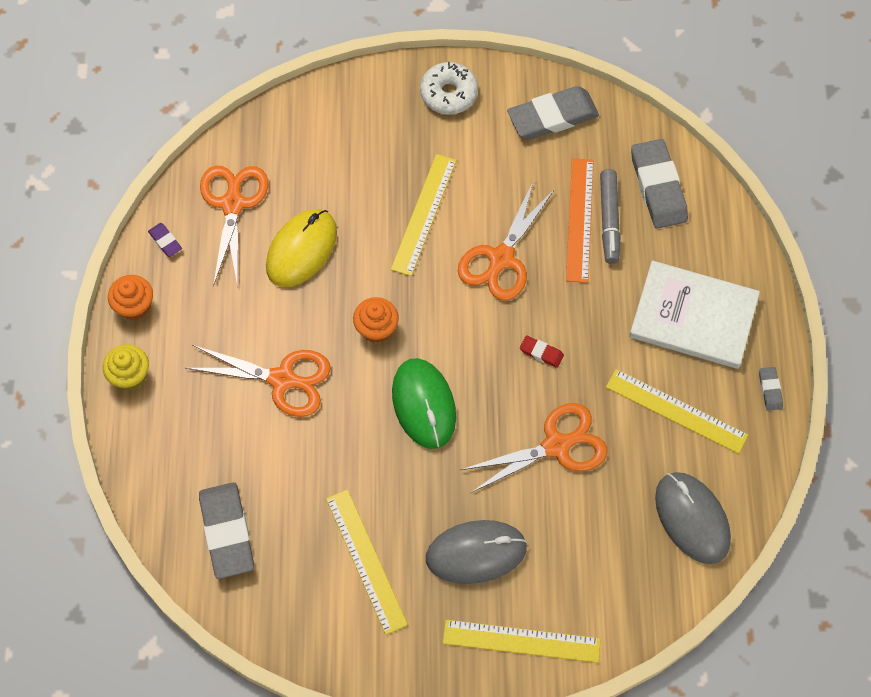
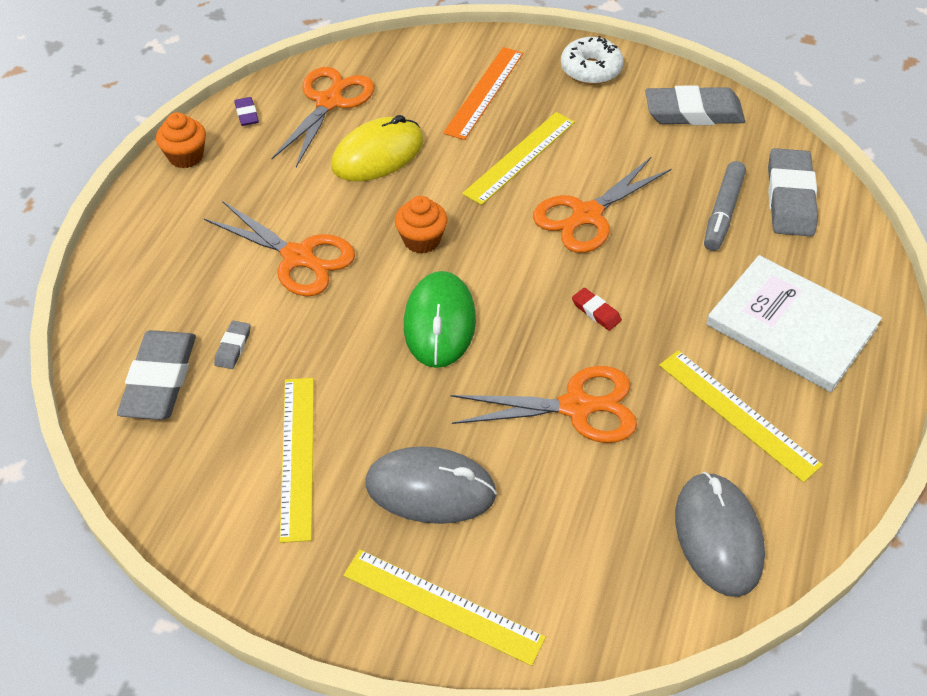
camera: 20 degrees right, 15 degrees down
(130, 375) = (146, 211): yellow cupcake -> none
(579, 219) = (689, 204): orange ruler -> orange ruler (484, 92)
(770, 390) = (865, 426): grey eraser -> grey eraser (233, 347)

